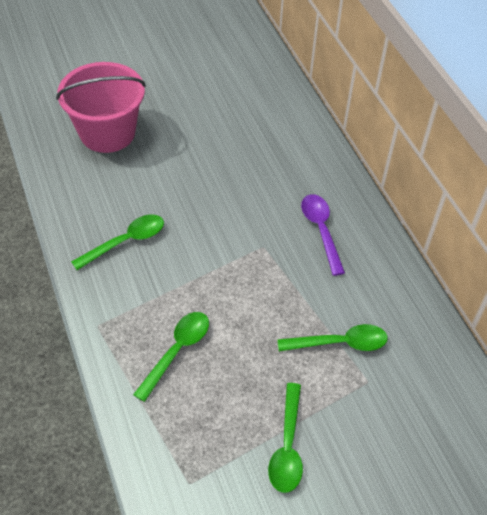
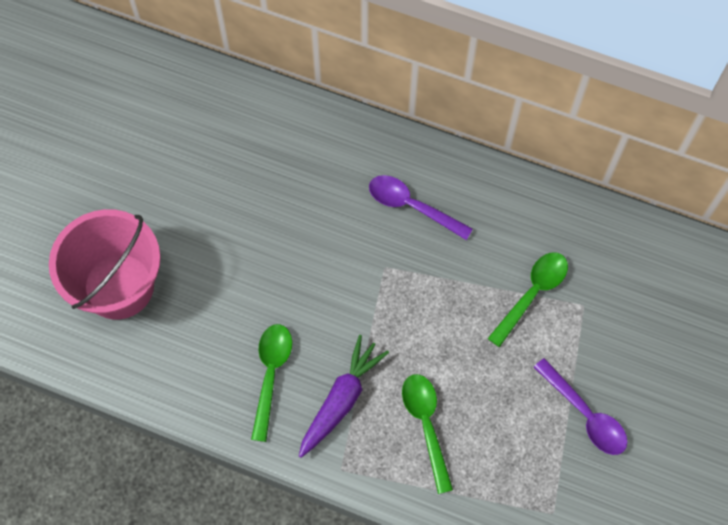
camera: 45 degrees left, 15 degrees up
(146, 290) = (341, 400): none -> purple carrot
(287, 446) = (585, 414): green spoon -> purple spoon

